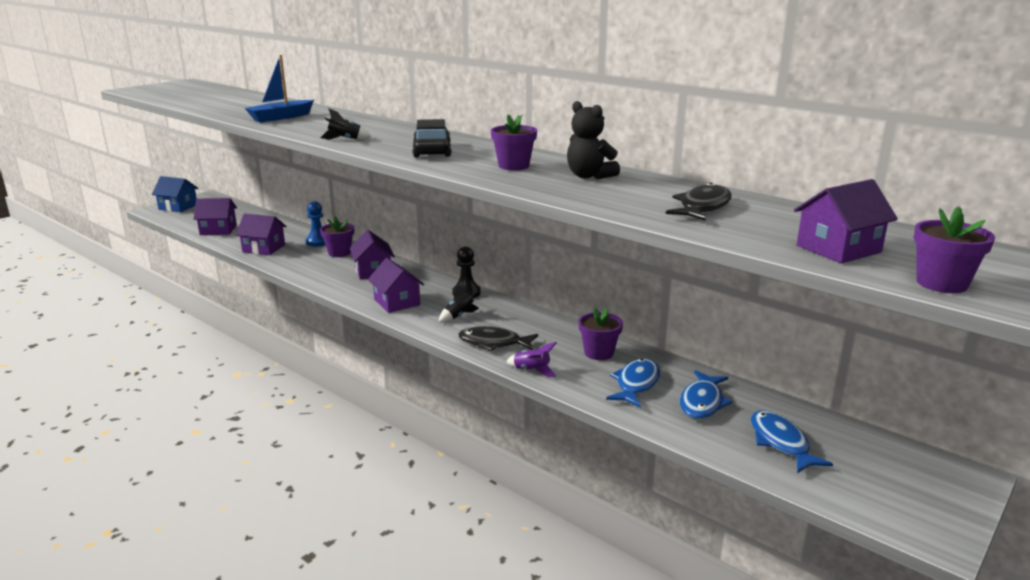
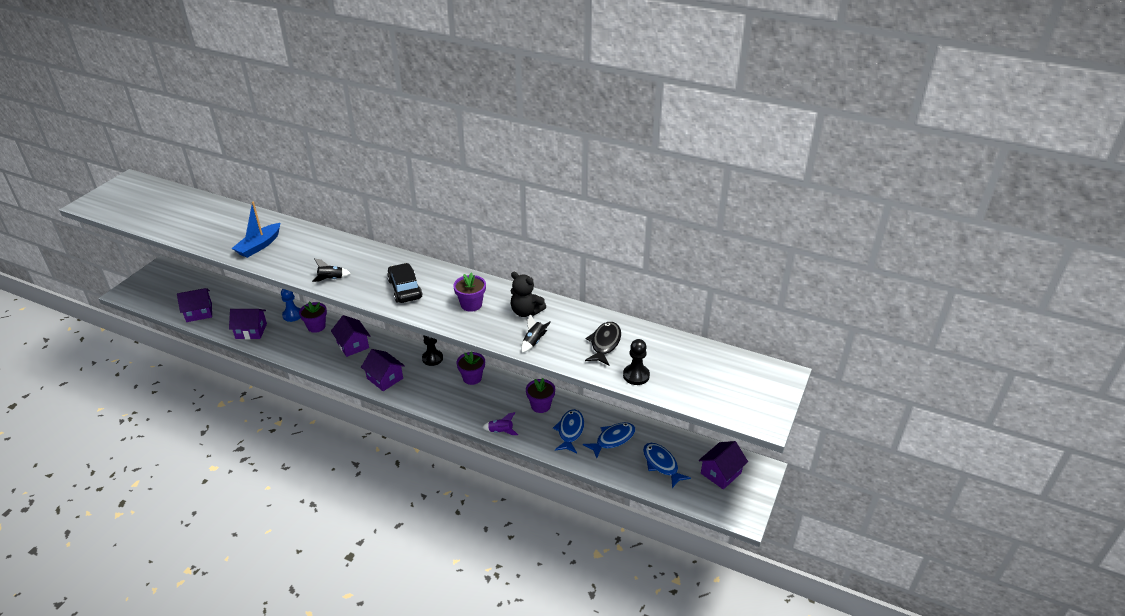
camera: 15 degrees left, 15 degrees up
(178, 207) = (144, 285): blue house -> none
(458, 316) = (435, 385): black rocket -> black rocket (534, 341)
(494, 343) = (468, 409): black fish -> none
(702, 402) = (613, 439): blue fish -> blue fish turned 135 degrees counterclockwise
(750, 236) = (636, 375): none -> black pawn
(838, 249) = (685, 382): purple house -> purple house (721, 473)
(941, 283) = (737, 410): purple flower pot -> purple flower pot (472, 378)

